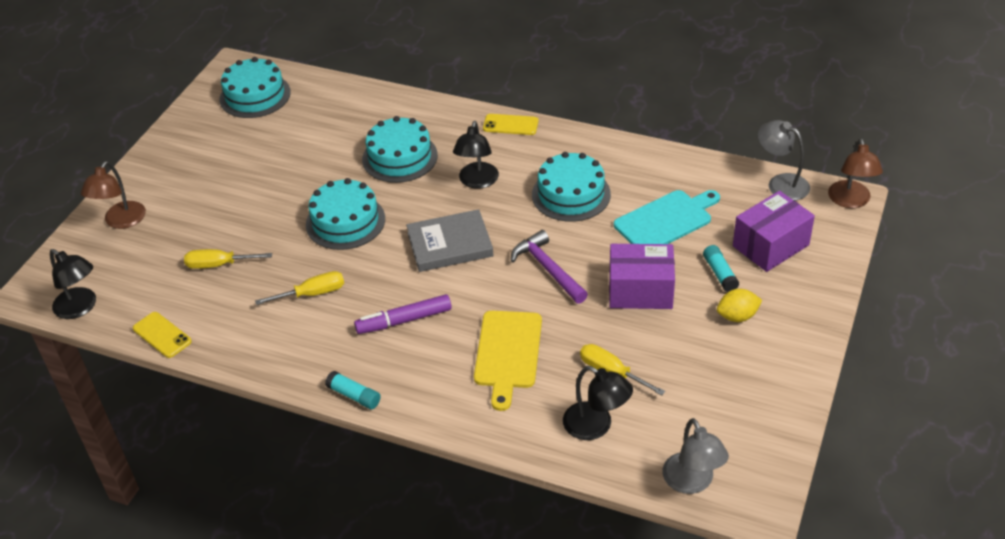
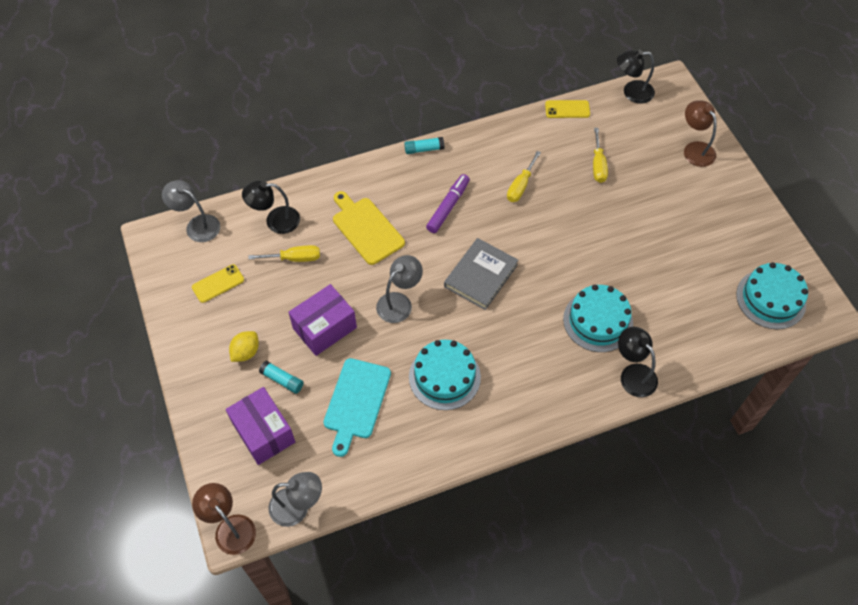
camera: 135 degrees right, 15 degrees up
(219, 265) = (598, 165): yellow screwdriver -> yellow screwdriver turned 135 degrees clockwise
(345, 221) = (566, 245): turquoise cake -> none
(477, 182) = (520, 339): black lamp -> black lamp (633, 374)
(510, 125) = (557, 413): yellow phone -> yellow phone (218, 283)
(548, 269) = (399, 302): purple hammer -> grey lamp
(770, 245) = (263, 432): purple box -> purple box turned 45 degrees counterclockwise

